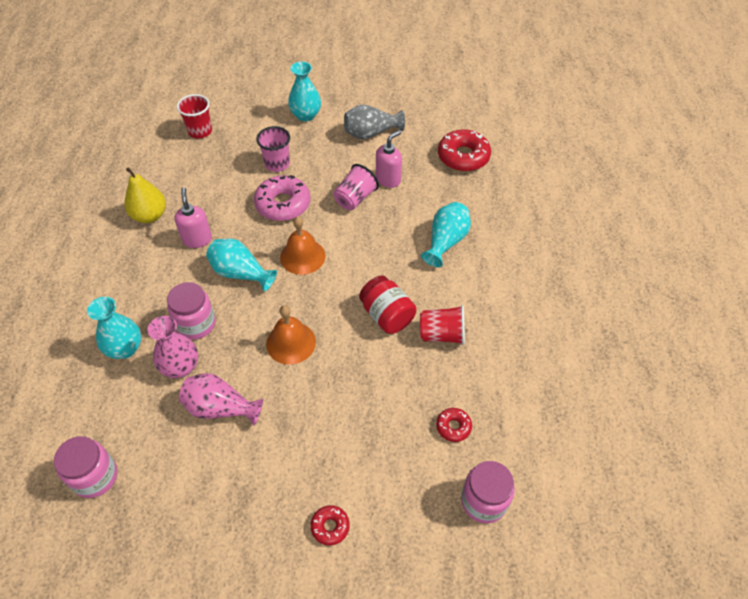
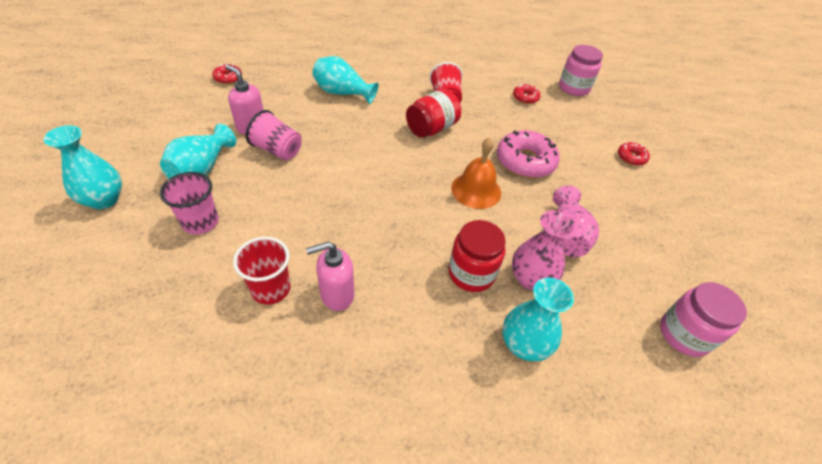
camera: 100 degrees left, 5 degrees down
(150, 215) = (285, 369): yellow pear -> none
(196, 324) = (471, 273): pink jar -> red jar
(200, 131) = (88, 332): red cup -> red cup (271, 289)
(240, 273) = (392, 240): turquoise vase -> turquoise vase (202, 169)
(283, 204) = (279, 211): pink donut -> pink donut (525, 161)
(302, 256) = (363, 188): orange bell -> none
(371, 133) = (167, 139): grey vase -> none
(463, 157) = (228, 78): red donut -> red donut, size x0.51

